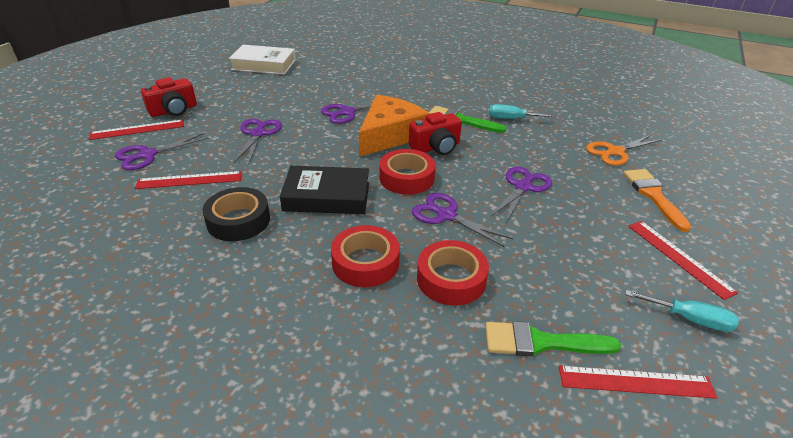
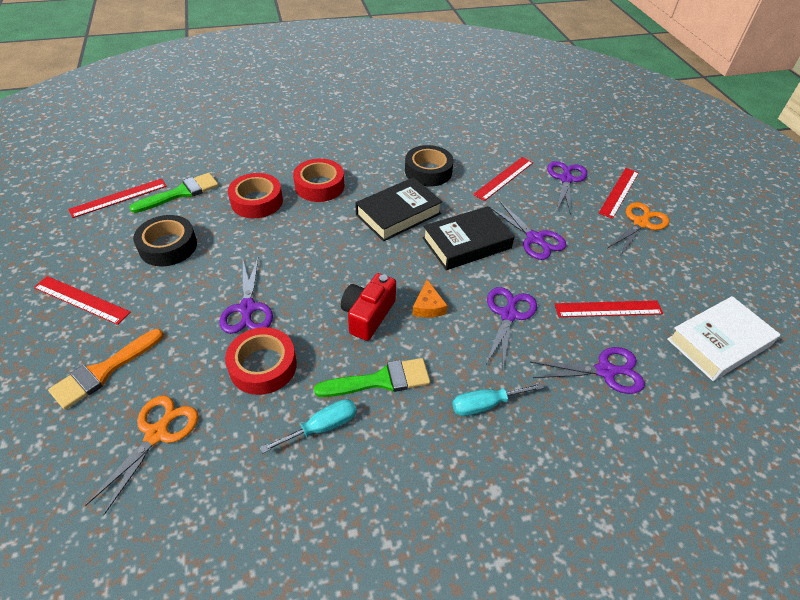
camera: 140 degrees right, 10 degrees up
(173, 110) = (641, 223): red camera -> orange scissors
(288, 92) = (608, 309): none -> red ruler
(308, 153) = (466, 243): none -> black book
(390, 135) = (428, 306): orange cheese -> orange cheese, size x0.42
(406, 178) = (358, 262): red tape -> red tape (263, 366)
(446, 215) = (295, 244): purple scissors -> purple scissors (605, 371)
(578, 272) = (168, 246): none -> black tape
(653, 195) = (103, 371): orange brush -> orange brush turned 90 degrees clockwise
(689, 319) = (79, 249): turquoise screwdriver -> turquoise screwdriver (485, 404)

